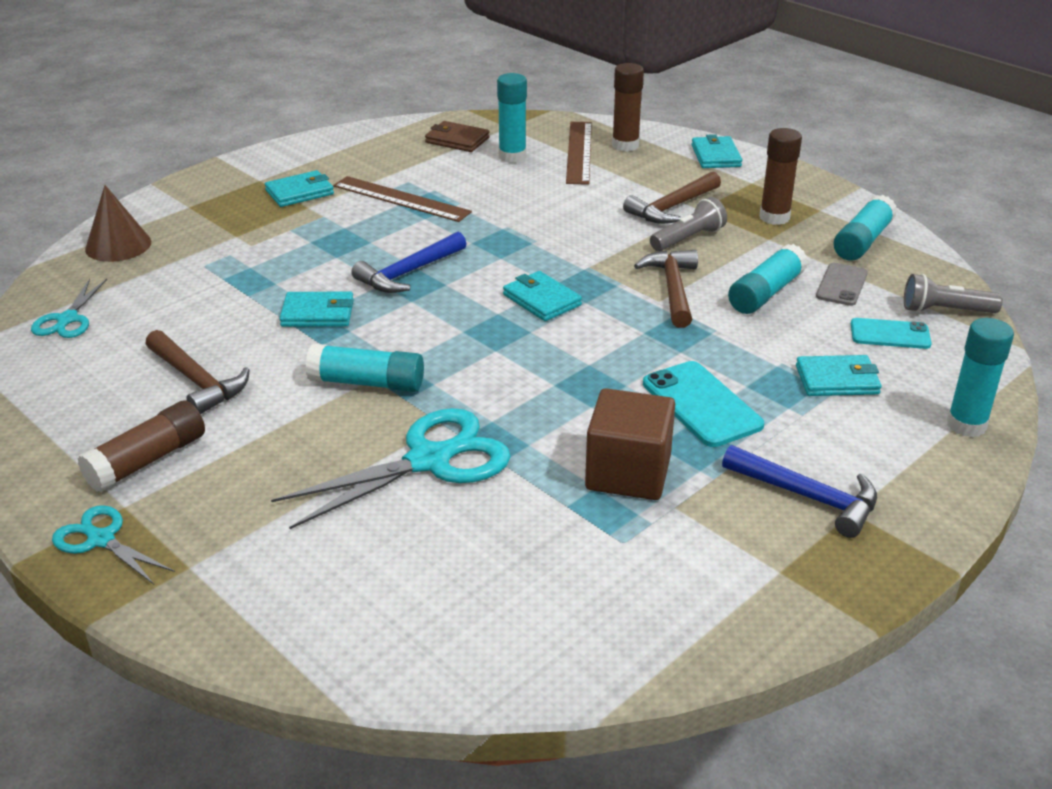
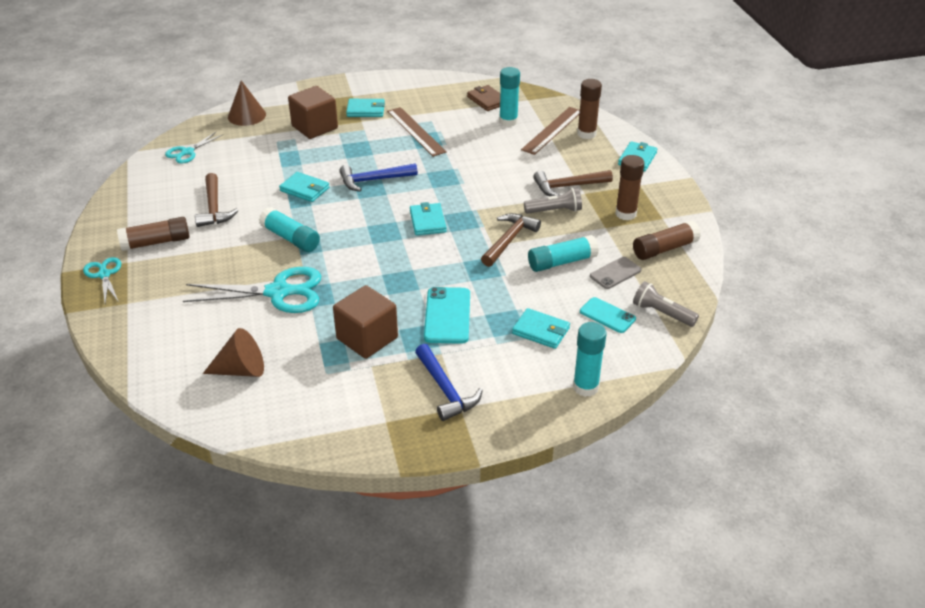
camera: 30 degrees right, 5 degrees up
(245, 232) = (314, 127): none -> brown cube
(491, 590) = (241, 370): none -> brown cone
(862, 241) = (664, 249): turquoise glue stick -> brown glue stick

